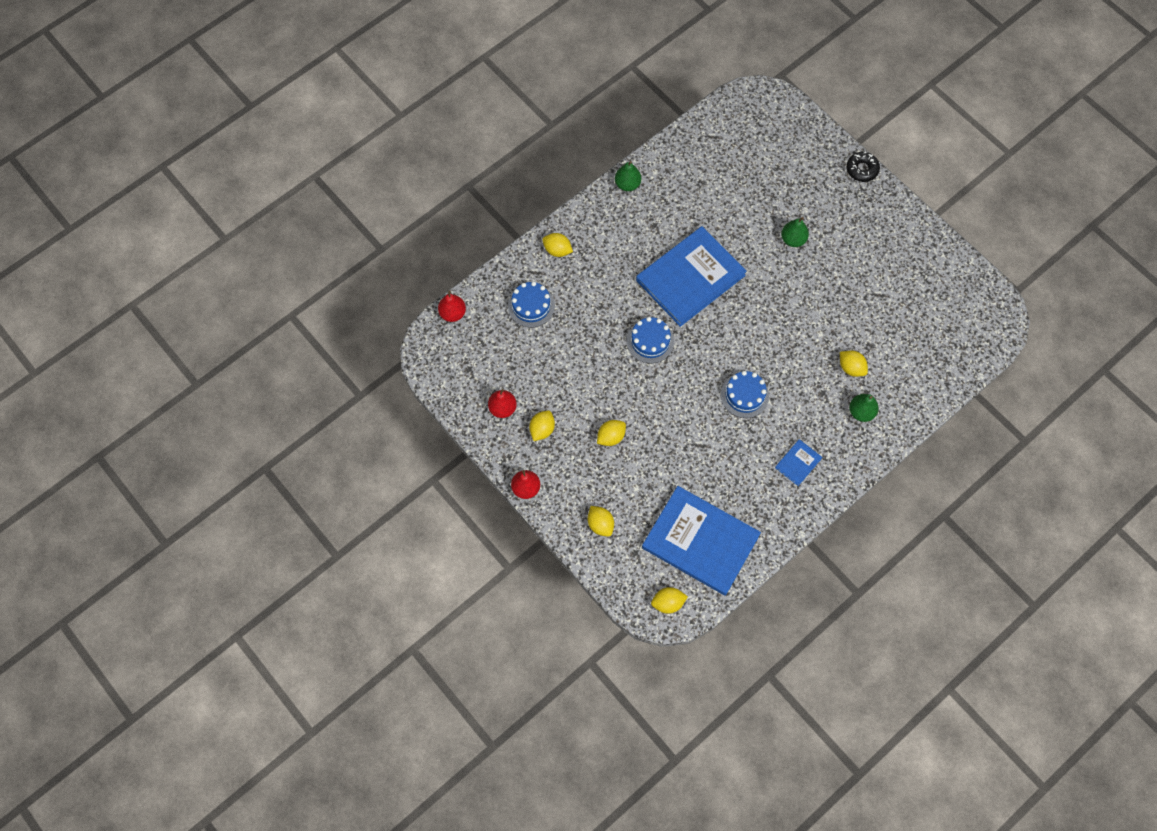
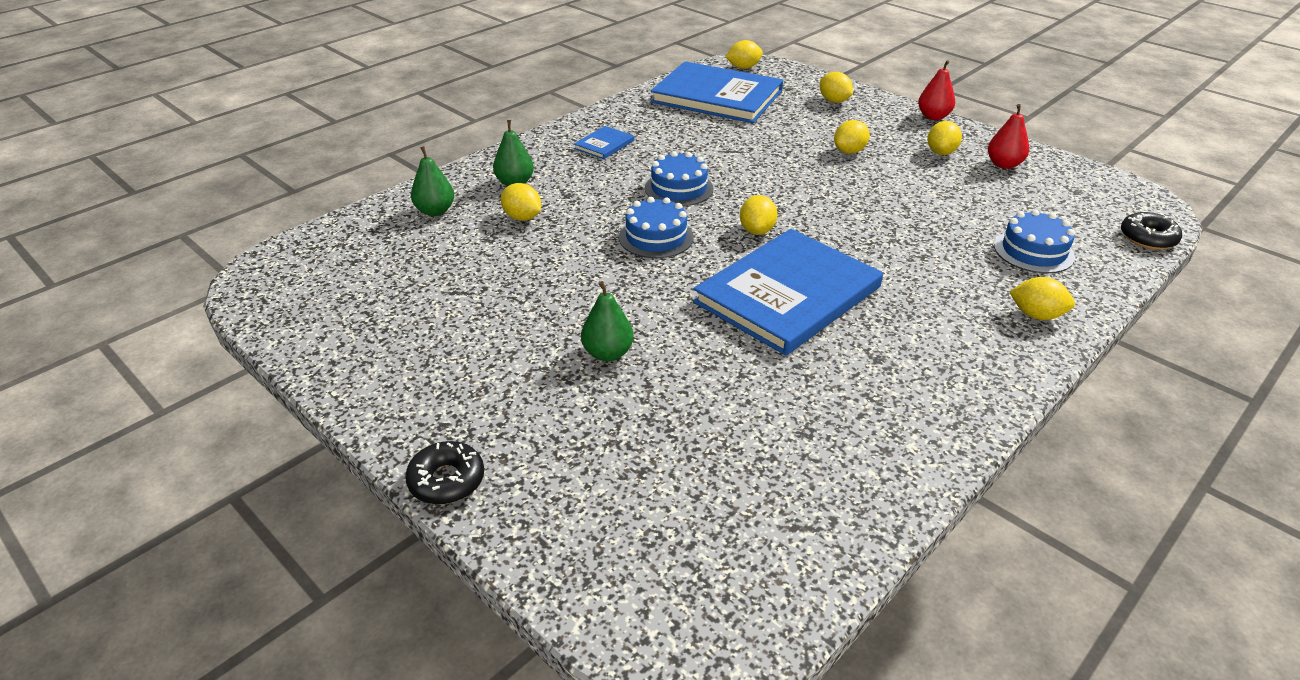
camera: 175 degrees right, 30 degrees down
(453, 313) = (1148, 238): red pear -> black donut
(627, 184) = (960, 419): green pear -> green pear (435, 211)
(650, 341) = (829, 227): blue cake -> blue cake (656, 237)
(698, 341) = (757, 230): none -> yellow lemon

